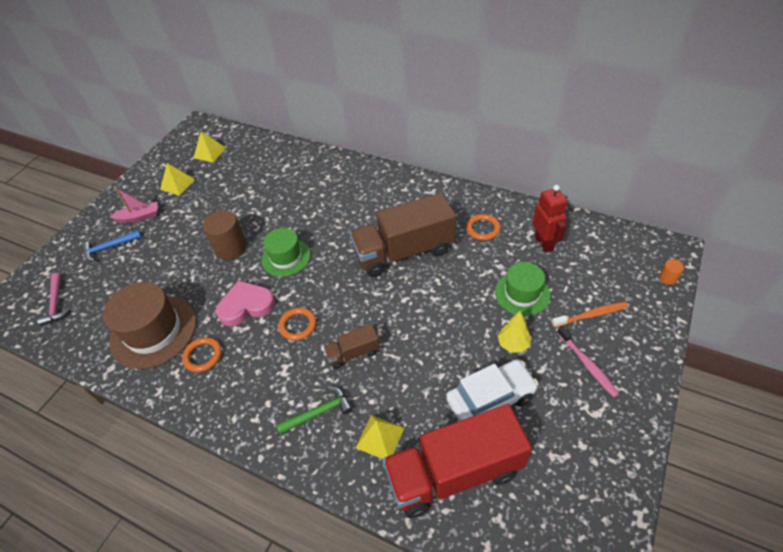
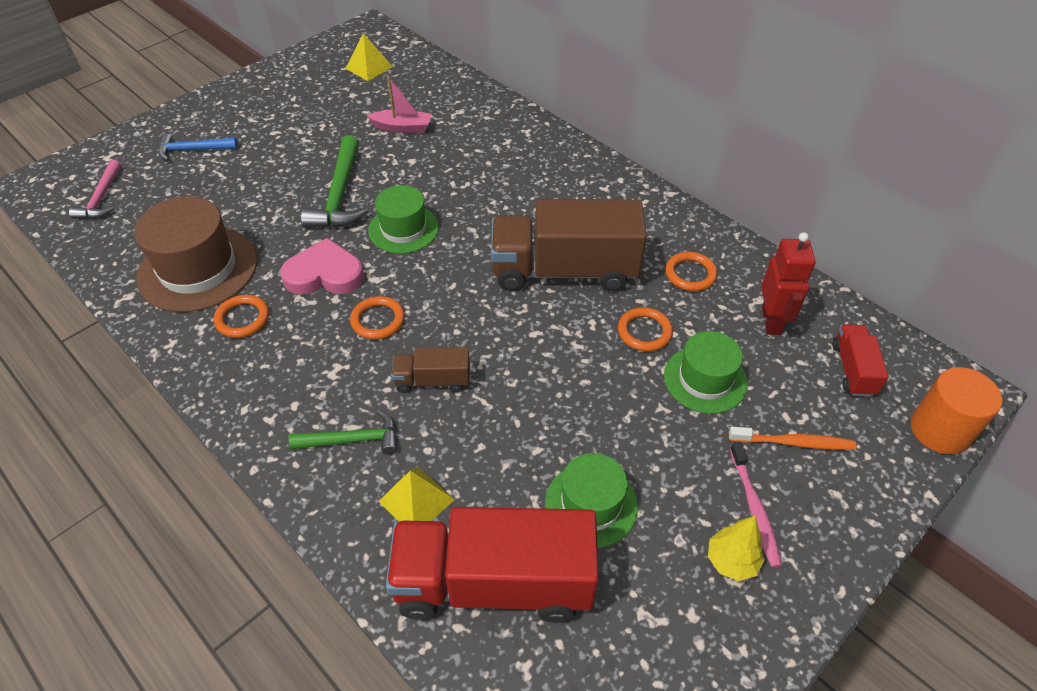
camera: 15 degrees right, 0 degrees up
(139, 217) = (245, 123): pink boat -> pink boat (402, 127)
(177, 184) = (310, 96): yellow pyramid -> none
(231, 247) = (339, 195): brown cylinder -> green hammer
(472, 275) = (644, 332): none -> orange ring
(490, 398) = (591, 504): white car -> green hat
(513, 344) = (658, 443): yellow tree -> yellow tree (731, 561)
(603, 257) = (853, 369): none -> red truck
(667, 278) = (939, 430): orange cylinder -> orange cylinder, size x2.10

